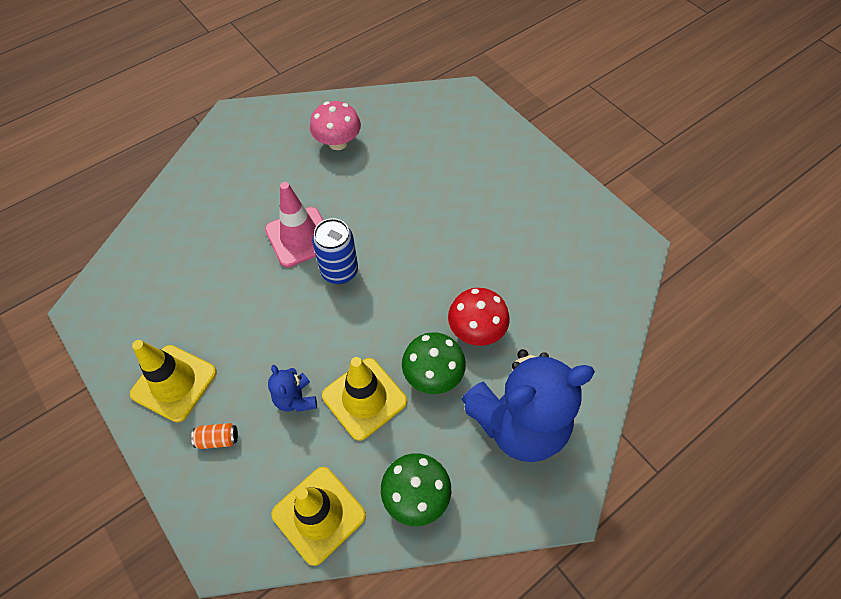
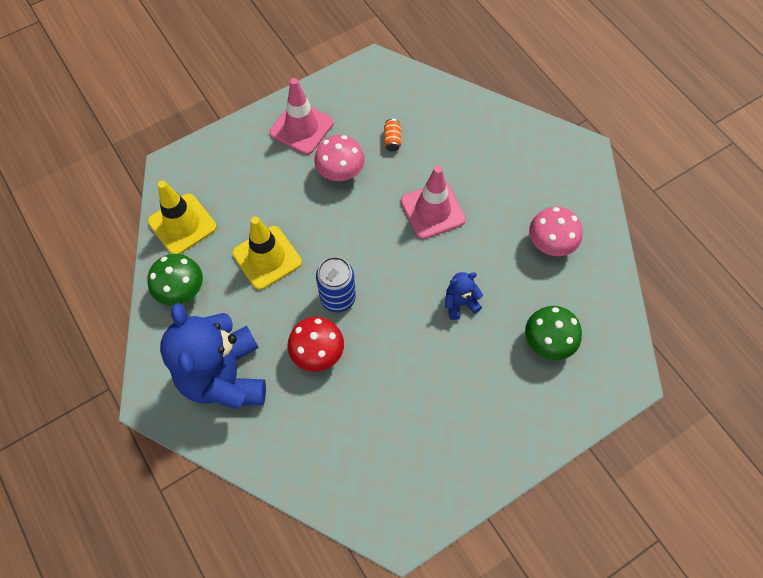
camera: 95 degrees right, 5 degrees up
(174, 383) = (301, 128): yellow traffic cone -> pink traffic cone
(218, 439) = (252, 159): orange can -> orange can (392, 140)
(246, 331) = (340, 172): none -> pink mushroom
(295, 399) = (275, 209): blue teddy bear -> blue teddy bear (460, 303)
(339, 271) = (392, 242): blue can -> blue can (338, 298)
(433, 375) = (279, 312): green mushroom -> green mushroom (547, 342)

